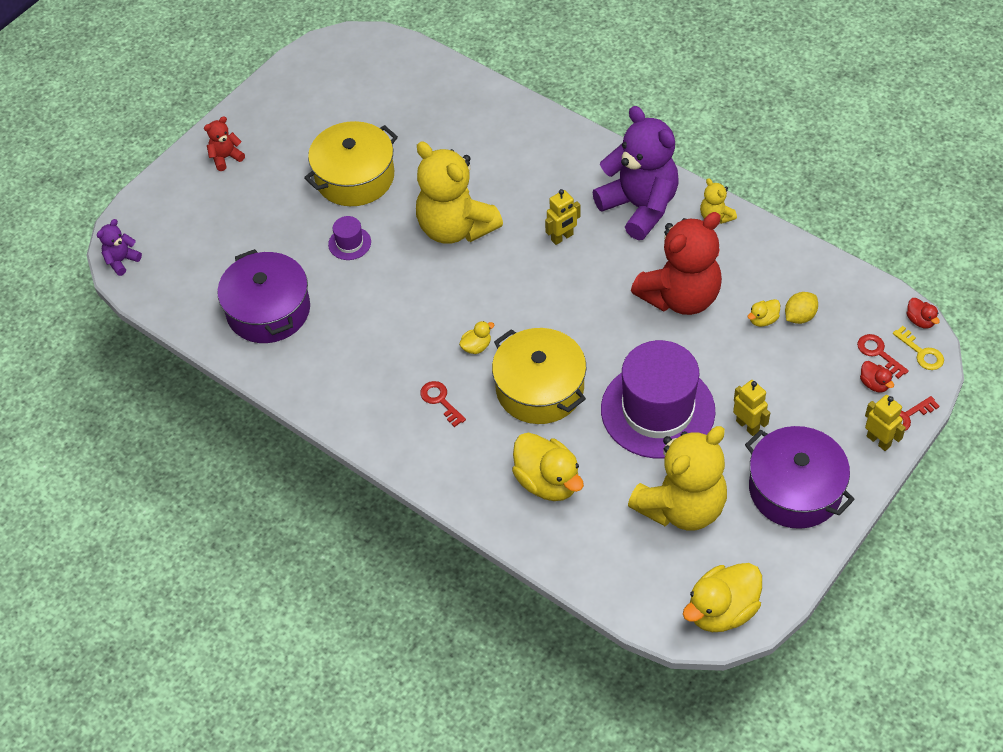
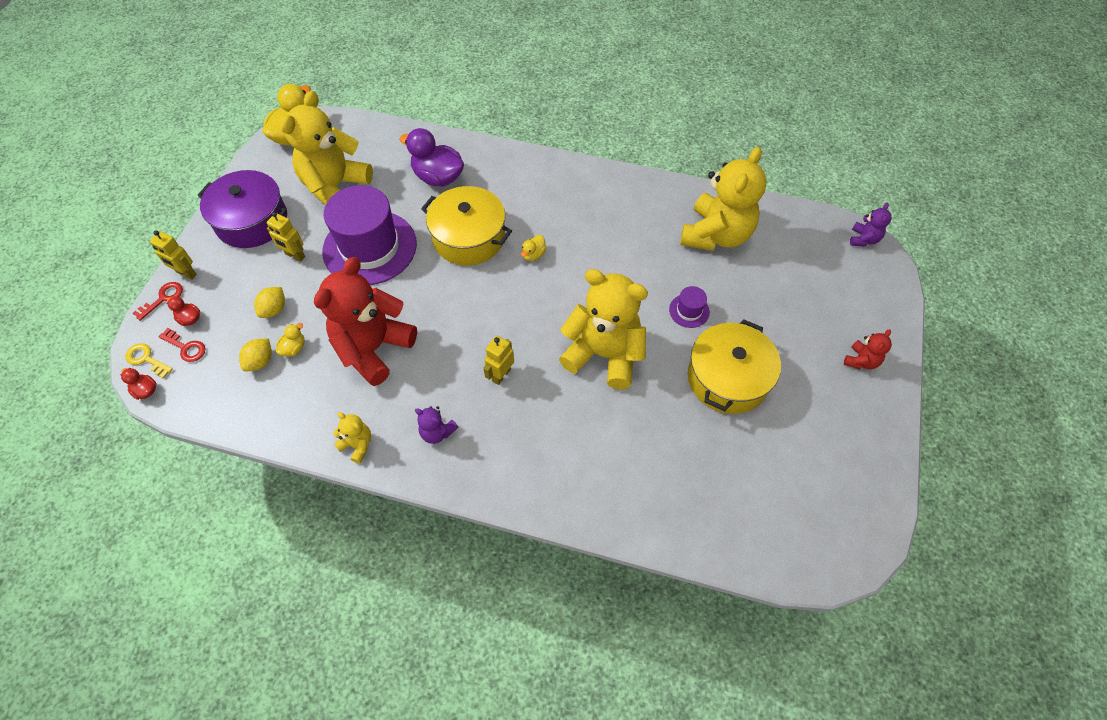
camera: 155 degrees right, 5 degrees up
(268, 310) = (716, 235): purple pot -> yellow teddy bear
(440, 401) = (541, 208): red key -> none
(547, 482) = (438, 177): yellow duck -> purple duck
(639, 207) = (437, 432): purple teddy bear -> purple teddy bear, size x0.43
(779, 367) = (274, 309): none -> yellow lemon

